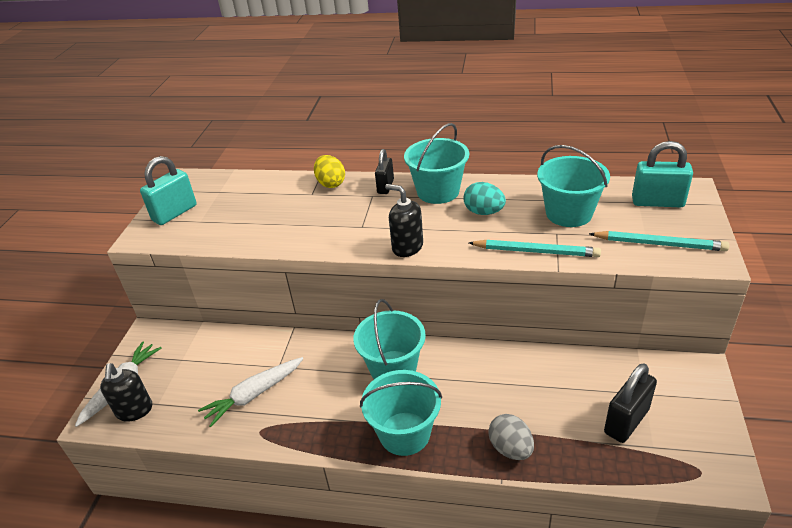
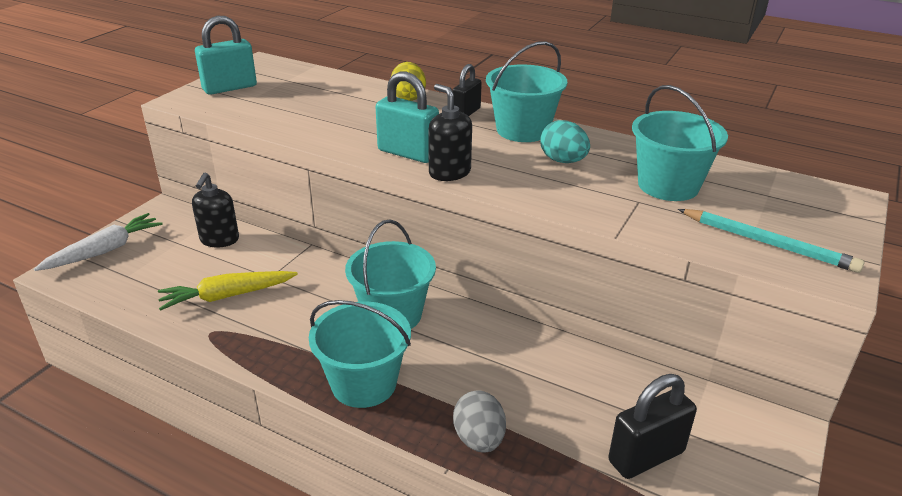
camera: 15 degrees right, 5 degrees down
(134, 410) = (101, 275): black soap dispenser -> black soap dispenser (219, 240)
(254, 395) = (227, 296): white carrot -> yellow carrot
(536, 251) = (600, 212): turquoise pencil -> none
(657, 202) = (794, 201): turquoise padlock -> turquoise padlock (408, 153)

